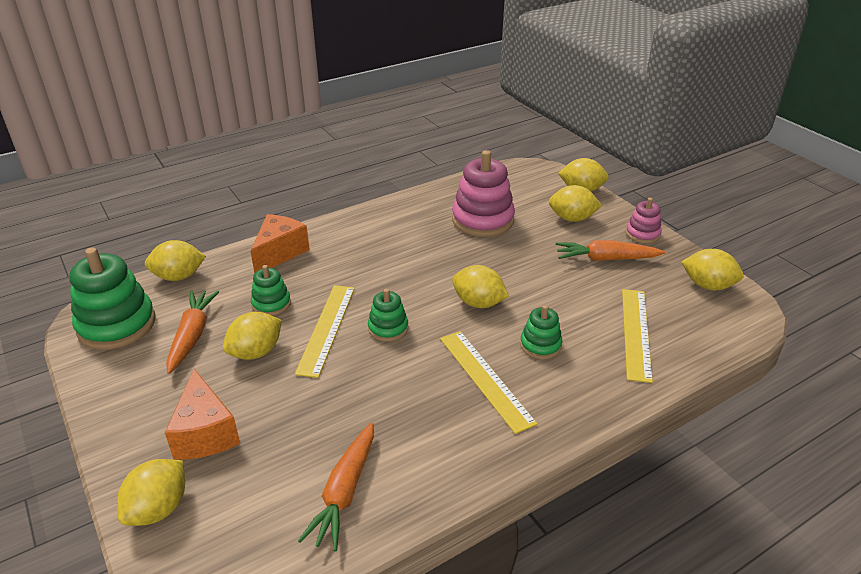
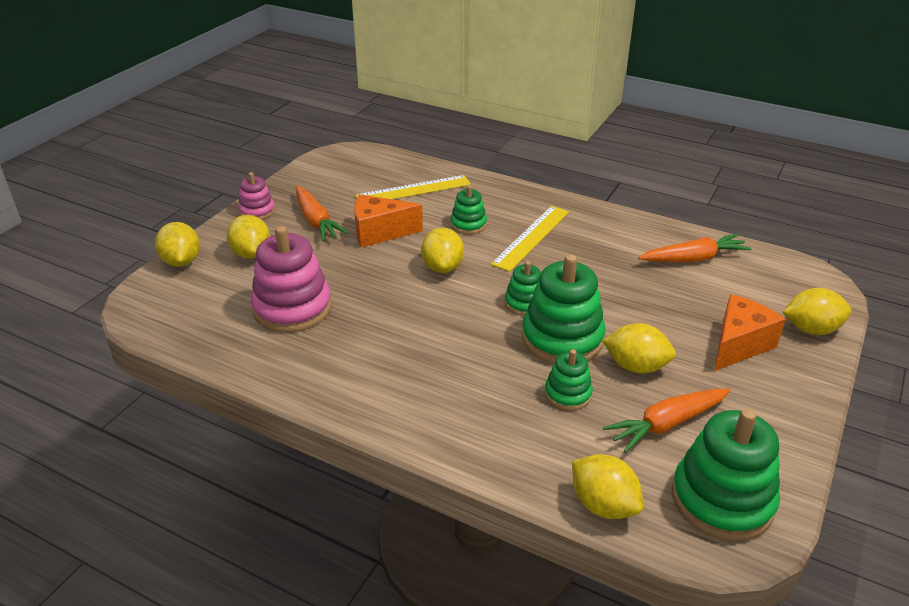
camera: 120 degrees left, 0 degrees up
(279, 253) = (480, 438): orange cheese -> orange cheese (379, 232)
(326, 328) = (562, 338): yellow ruler -> green stacking toy
(707, 285) = (322, 172): yellow lemon -> none

